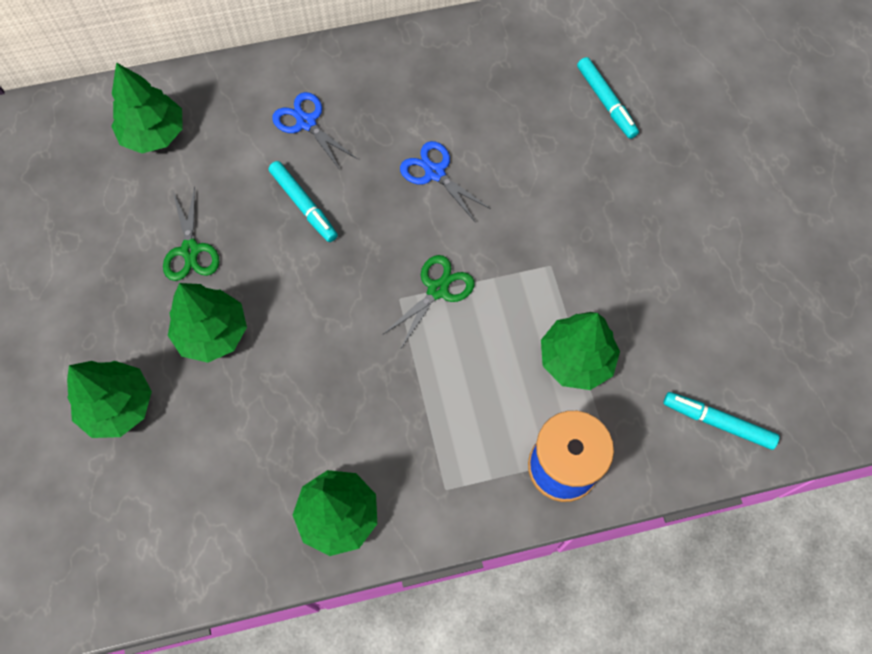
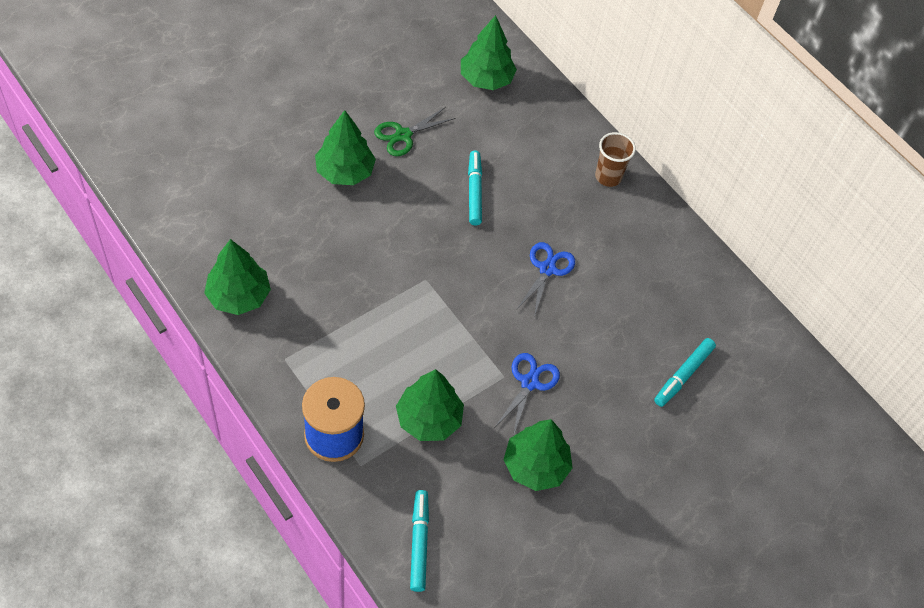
camera: 60 degrees right, 10 degrees down
(118, 406) = (267, 138): green tree -> green tree (535, 466)
(304, 205) = (474, 191): turquoise marker -> turquoise marker turned 150 degrees clockwise
(306, 122) = (546, 168): blue scissors -> blue scissors (529, 382)
(343, 69) = (608, 177): none -> brown cup
(437, 289) = (445, 303): green scissors -> none

